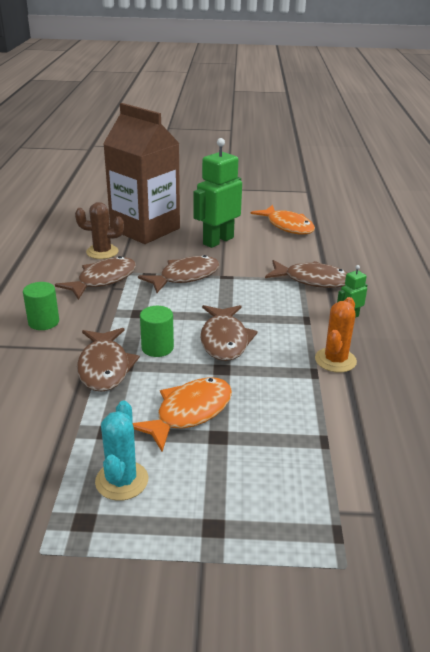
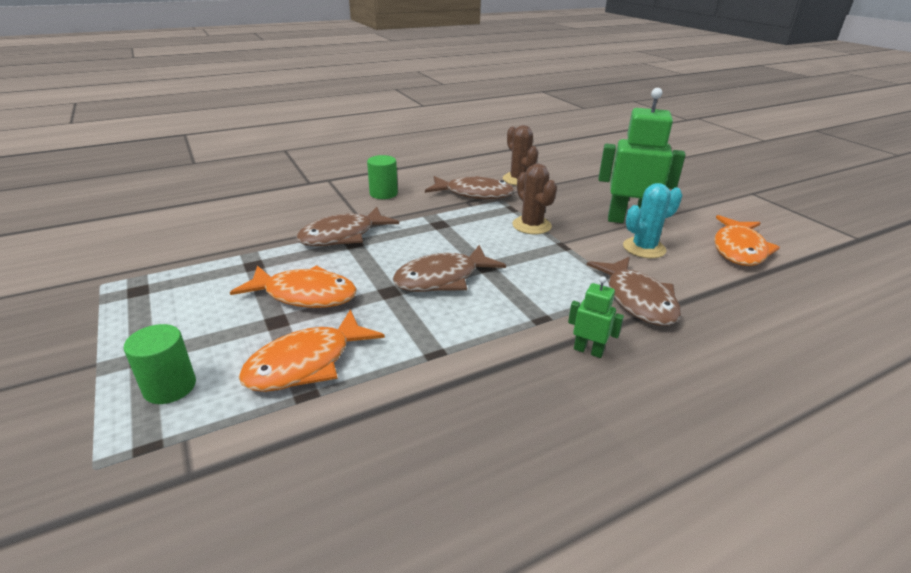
camera: 60 degrees right, 0 degrees up
(122, 480) = (192, 291): turquoise cactus -> turquoise cactus (644, 248)
(145, 229) = (589, 183): brown carton -> none
(157, 348) = (394, 249): green cylinder -> green cylinder (170, 387)
(185, 277) = (531, 225): brown fish -> brown cactus
(286, 433) = (306, 363): none -> orange fish
(335, 360) = (477, 363): orange cactus -> none

